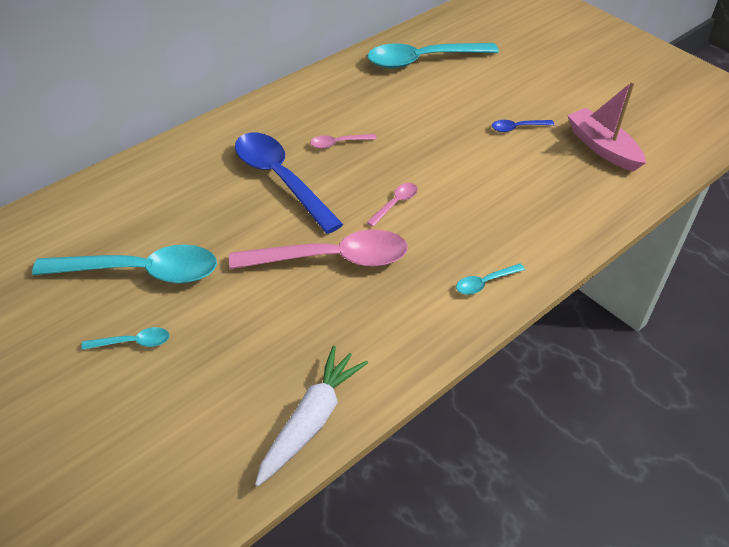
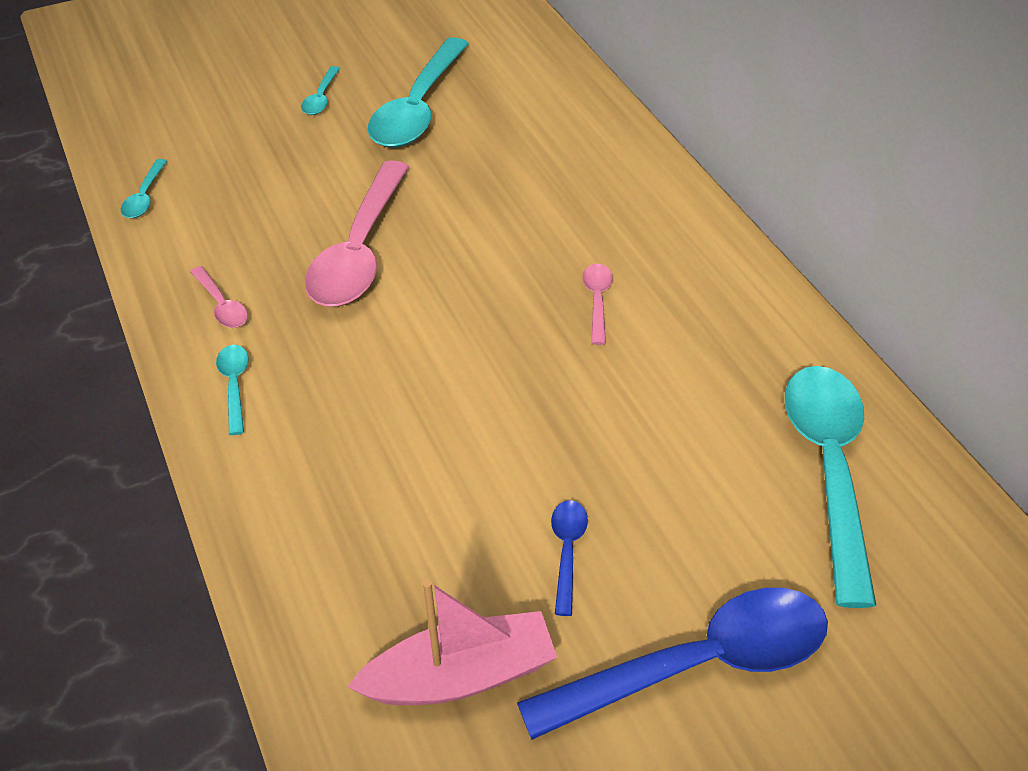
camera: 110 degrees right, 0 degrees up
(280, 180) = (534, 230): blue spoon -> blue spoon (696, 665)
(311, 421) = (145, 197): white carrot -> turquoise spoon
(395, 204) = (434, 333): pink spoon -> pink spoon (222, 305)

